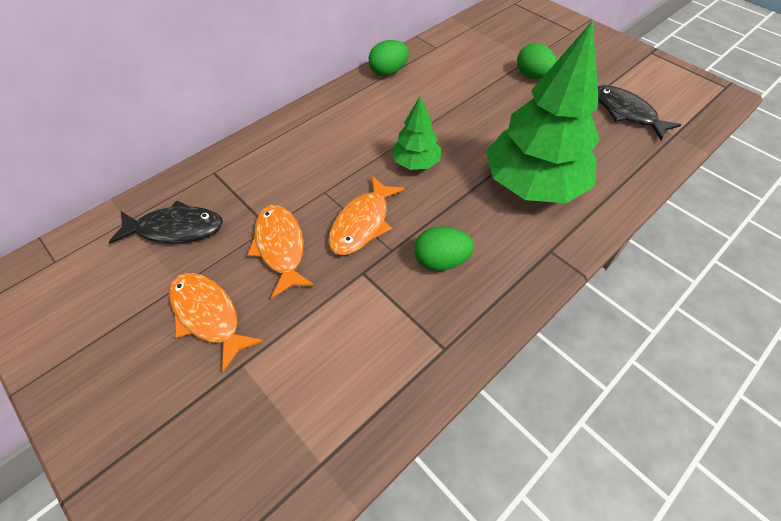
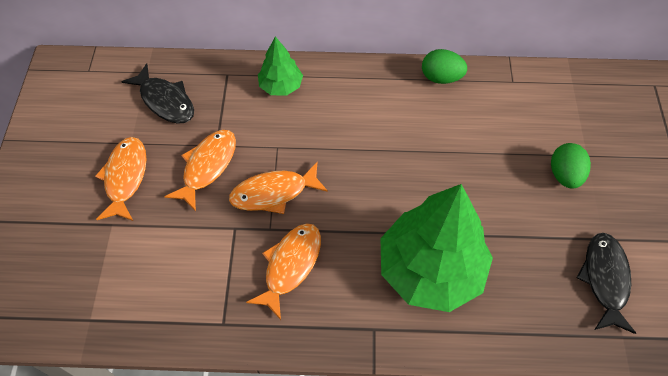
camera: 45 degrees right, 5 degrees up
(415, 162) = (364, 176): green tree -> green tree (281, 86)
(441, 261) = (290, 265): green egg -> orange fish

